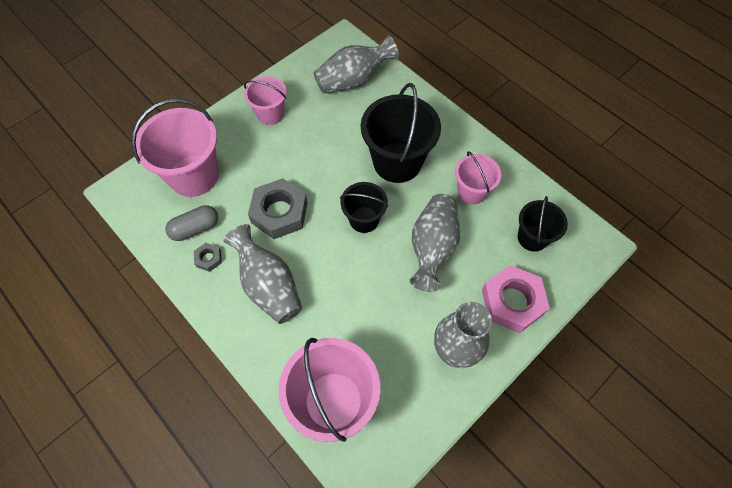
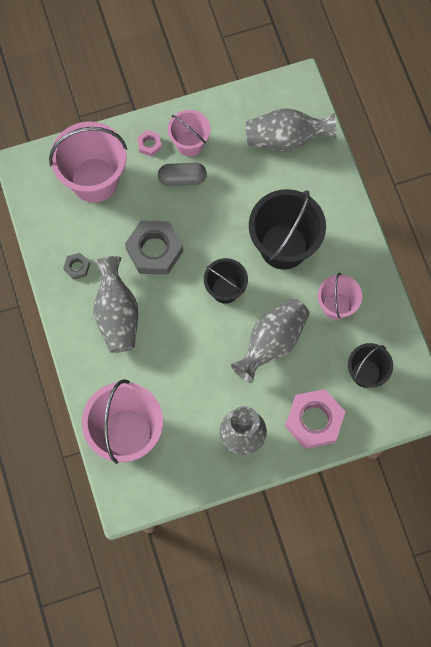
camera: 25 degrees right, 10 degrees up
(195, 228) = (76, 233): grey capsule -> grey capsule (182, 178)
(234, 128) = (149, 144): none -> pink nut

